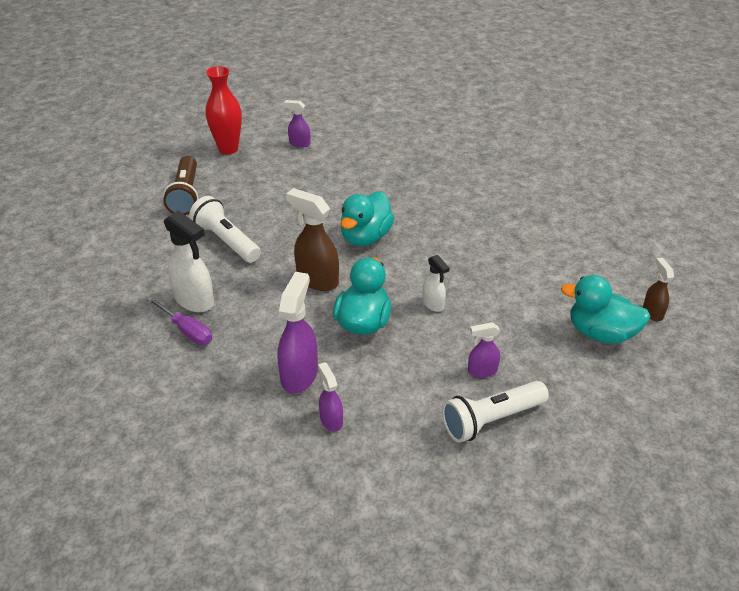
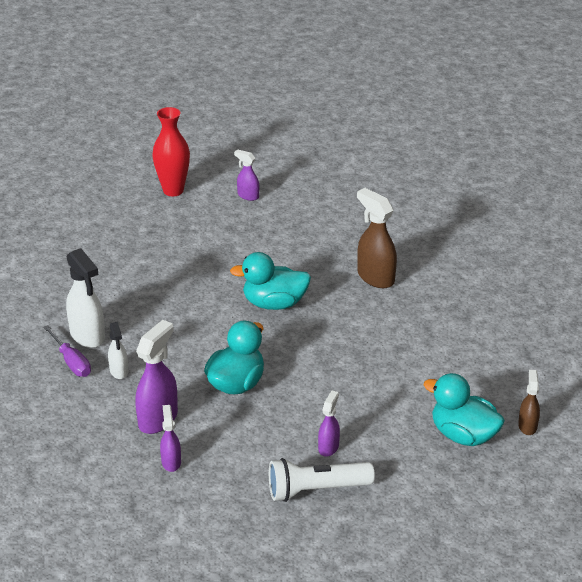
camera: 15 degrees right, 5 degrees down
(185, 195) = (114, 232): brown flashlight -> none
(226, 241) = (137, 285): white flashlight -> none
(317, 279) = (209, 336): brown spray bottle -> brown spray bottle (375, 277)
(365, 237) = (274, 304): turquoise duck -> turquoise duck turned 45 degrees clockwise
(433, 304) = (311, 379): white spray bottle -> white spray bottle (119, 371)
(482, 371) = (328, 447): purple spray bottle -> purple spray bottle turned 105 degrees clockwise

